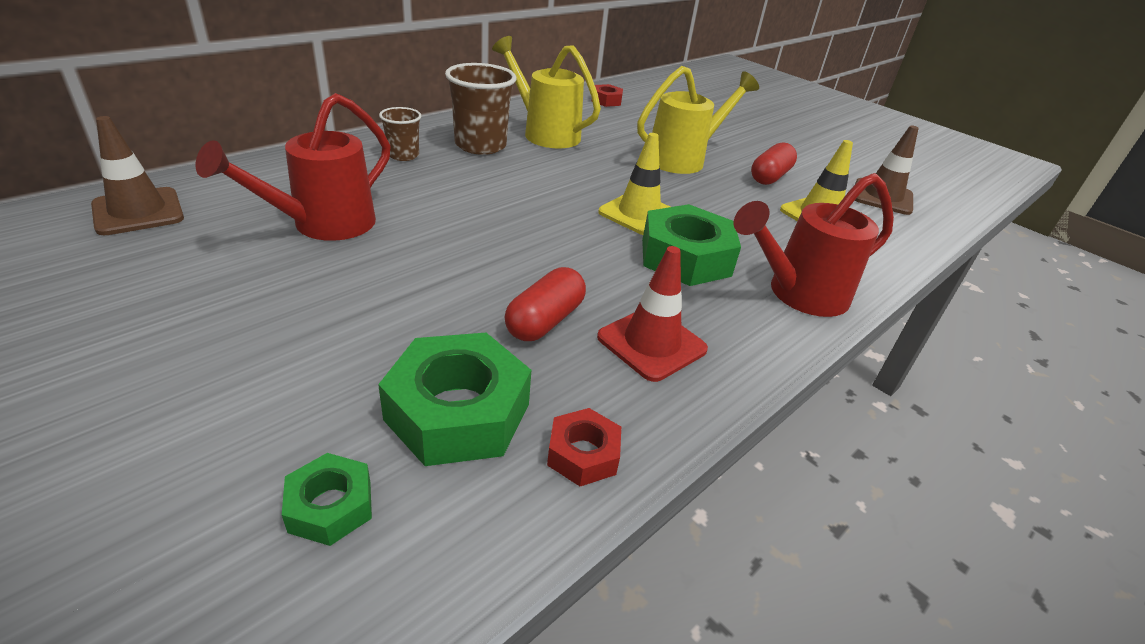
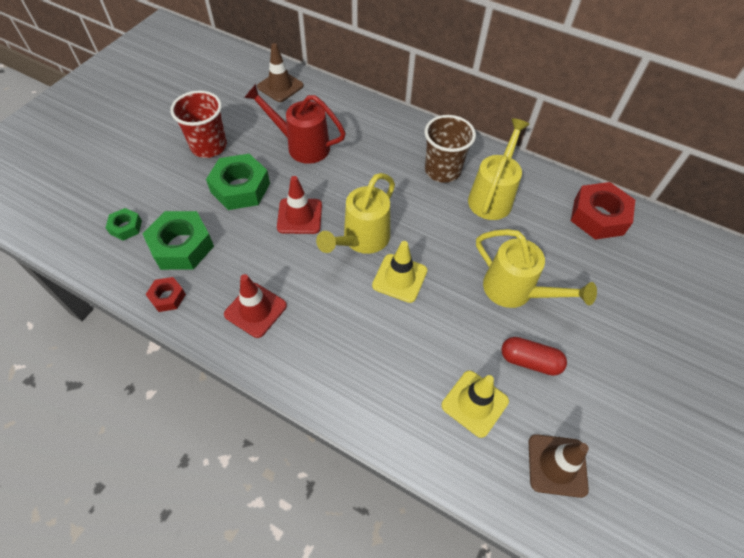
camera: 75 degrees right, 20 degrees up
(198, 325) = (209, 146): none -> red cup
(403, 155) = (400, 142): brown cup -> none
(480, 261) = (299, 216): none -> red traffic cone
(545, 321) = (257, 259): red capsule -> none
(561, 223) = (362, 239): none -> yellow watering can
(606, 100) = (598, 216): red nut -> red nut, size x1.92
(685, 257) = (355, 314): green nut -> green nut (240, 188)
(799, 294) = (341, 388): red watering can -> none

